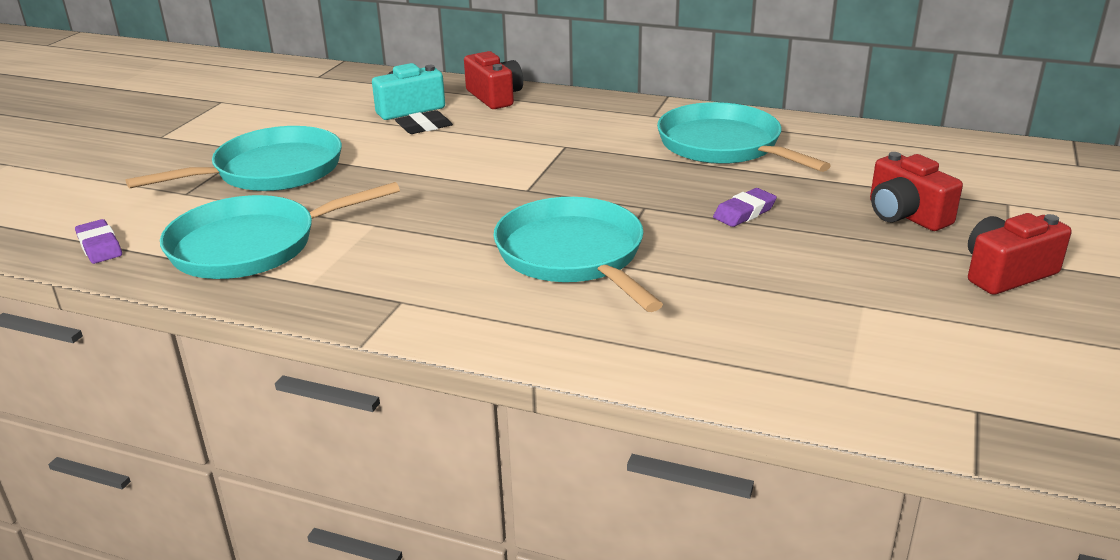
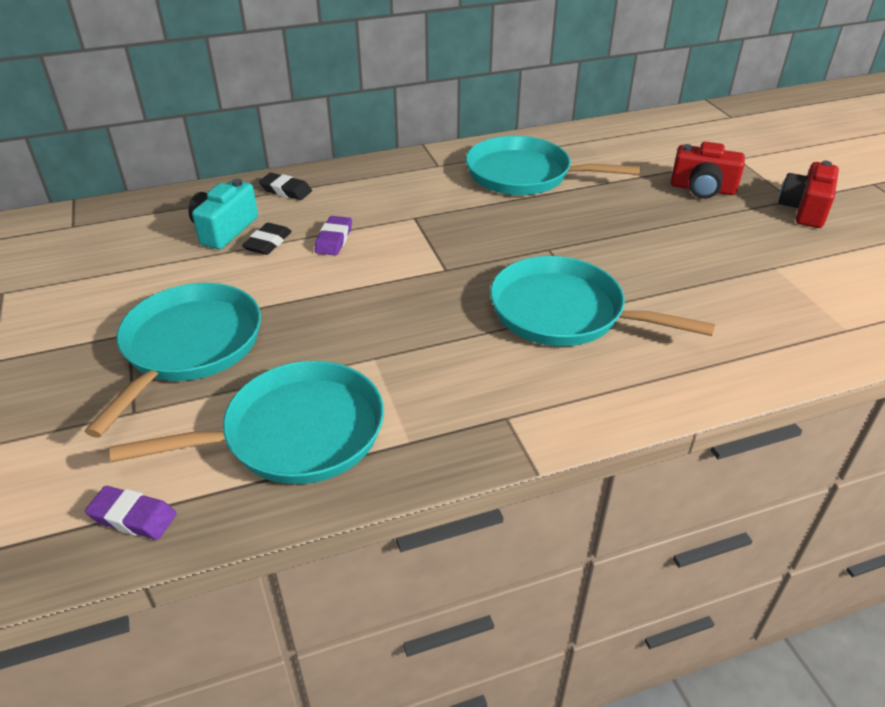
camera: 40 degrees left, 10 degrees up
(251, 246) = (296, 433): turquoise pan -> turquoise pan turned 135 degrees counterclockwise
(495, 97) = (286, 190): red camera -> black eraser
(744, 212) = (615, 226): purple eraser -> purple eraser (334, 239)

